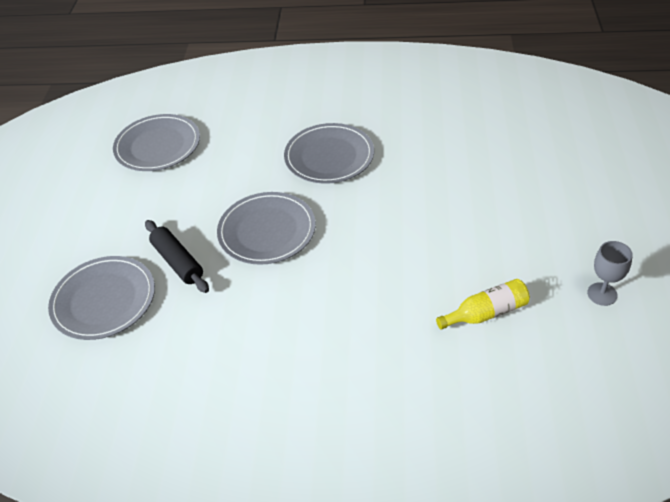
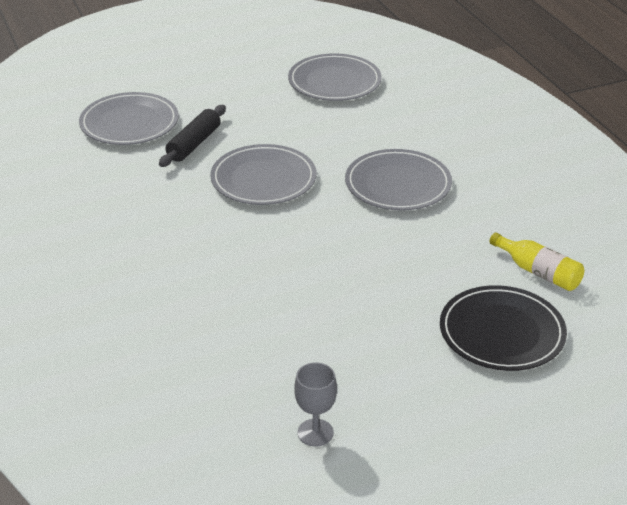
camera: 60 degrees right, 10 degrees down
(486, 313) = (237, 349): yellow bottle -> yellow bottle (538, 272)
(531, 163) = (502, 332): none -> black plate

